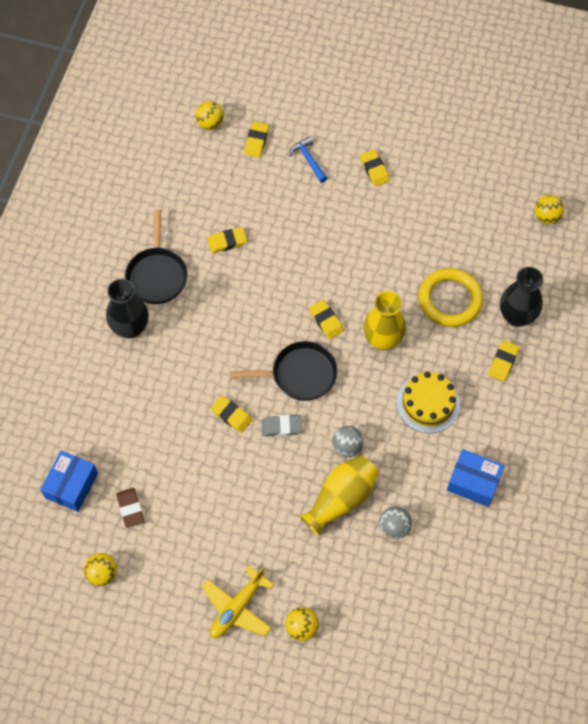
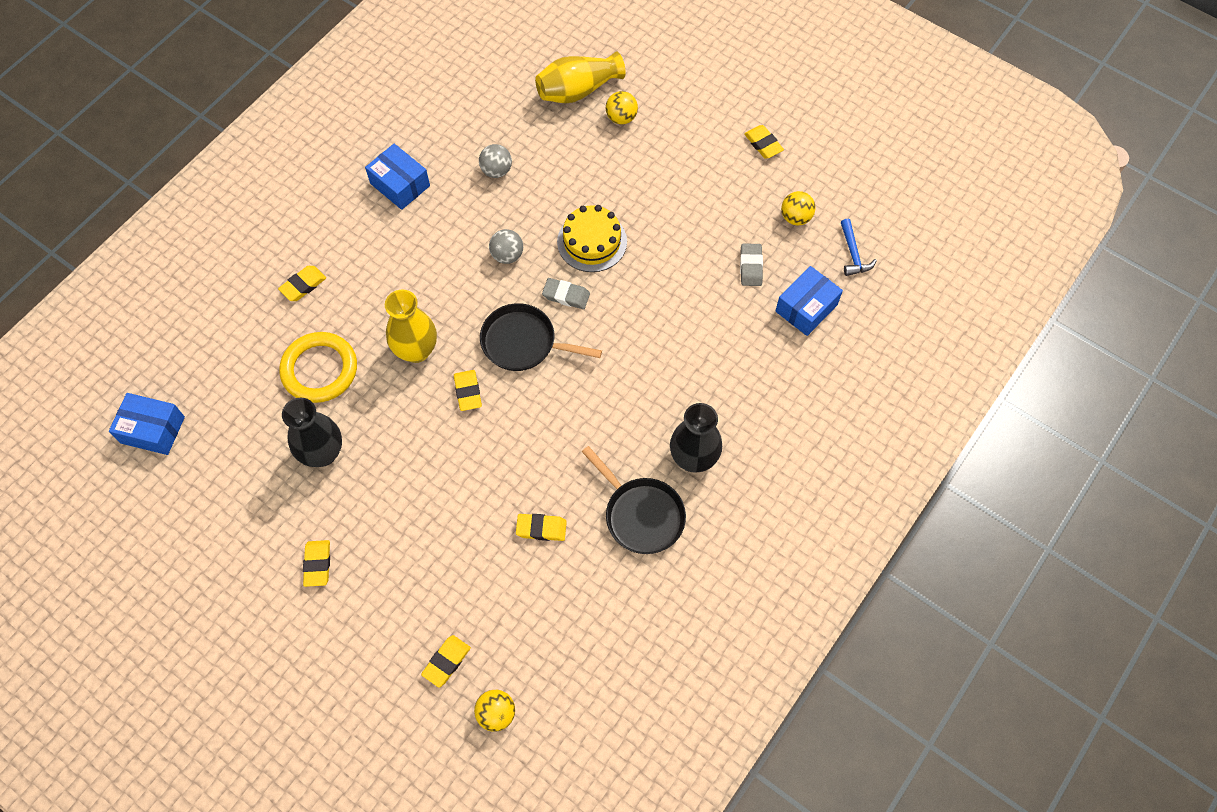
camera: 160 degrees left, 0 degrees up
(130, 508) = (751, 267): brown eraser -> grey eraser
(157, 275) = (641, 514): black pan -> black pan turned 120 degrees clockwise
(231, 415) = (614, 324): yellow eraser -> yellow eraser (763, 144)
(237, 608) = (675, 150): yellow plane -> none
(308, 159) = (392, 609): blue hammer -> blue hammer (853, 254)
(341, 499) = (536, 210): yellow vase -> yellow vase (578, 90)
(428, 403) = (404, 270): yellow cake -> yellow cake (592, 242)
(516, 316) = (259, 327): black vase -> black vase (322, 453)
(546, 216) = (153, 430): yellow ball -> blue box

